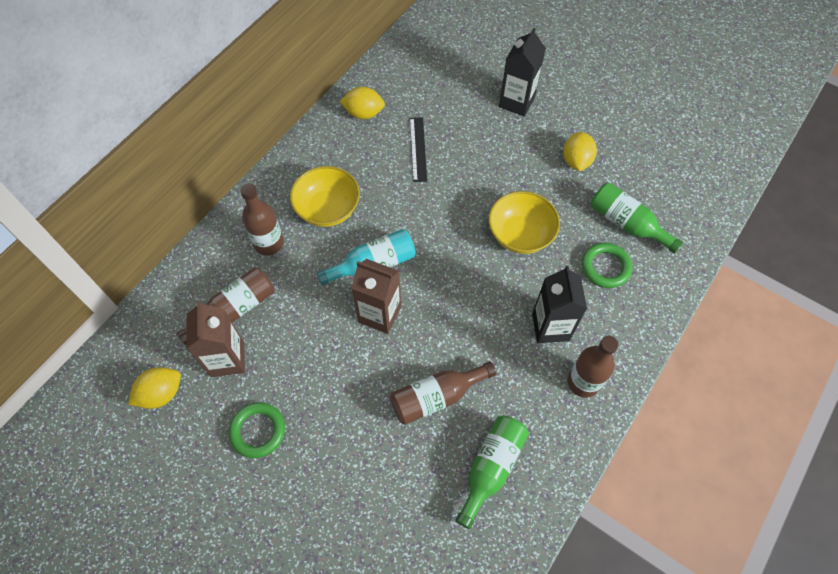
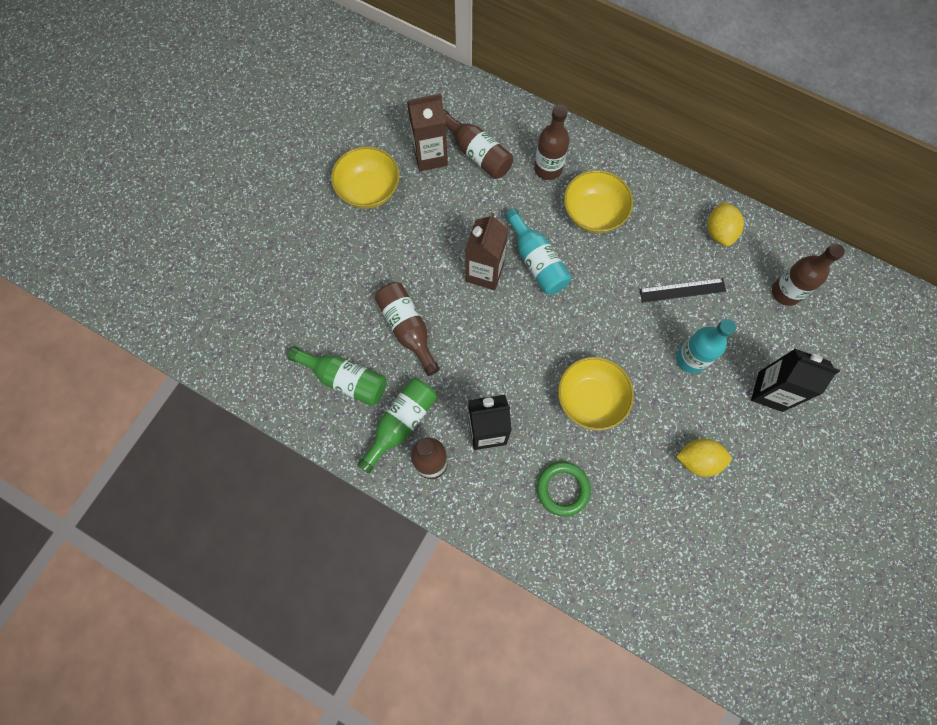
camera: 85 degrees right, 10 degrees up
(161, 393) = (396, 114): yellow lemon -> none
(258, 431) = (369, 190): green ring -> yellow bowl
(428, 77) = (785, 292): none -> brown bottle
(485, 152) = (691, 359): none -> turquoise bottle
(627, 224) = (621, 515): green bottle -> green bottle (401, 423)

